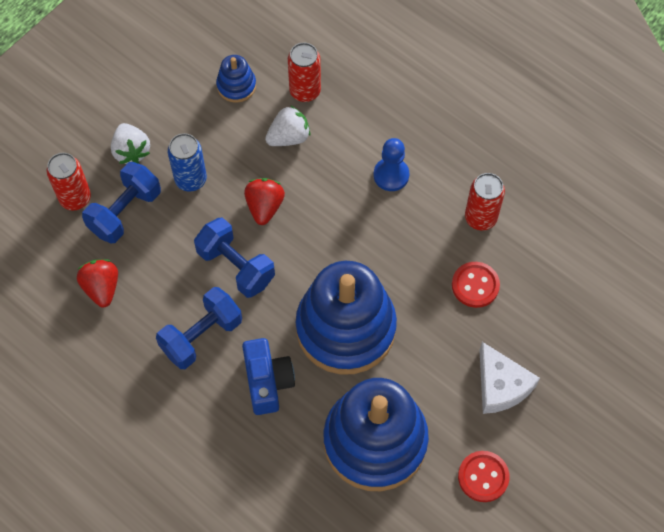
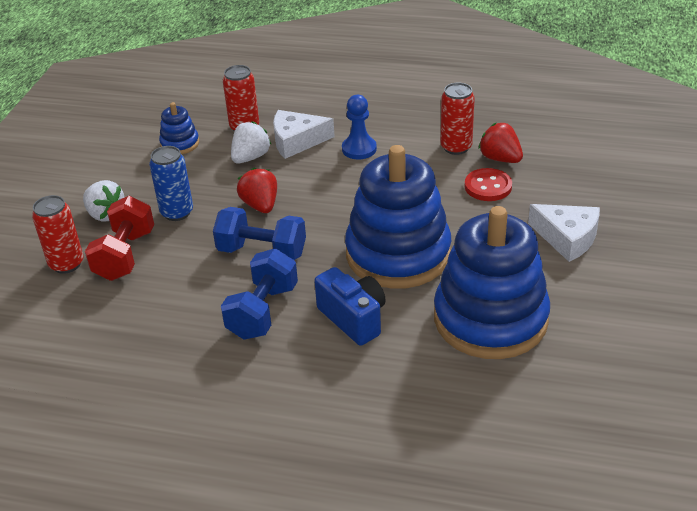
camera: 25 degrees left, 25 degrees down
(102, 288) = (134, 316): red strawberry -> red strawberry (500, 158)
(125, 212) = (125, 255): blue dumbbell -> red dumbbell
(341, 135) = (296, 141): none -> white cheese
(483, 477) = (609, 303): red button -> none

